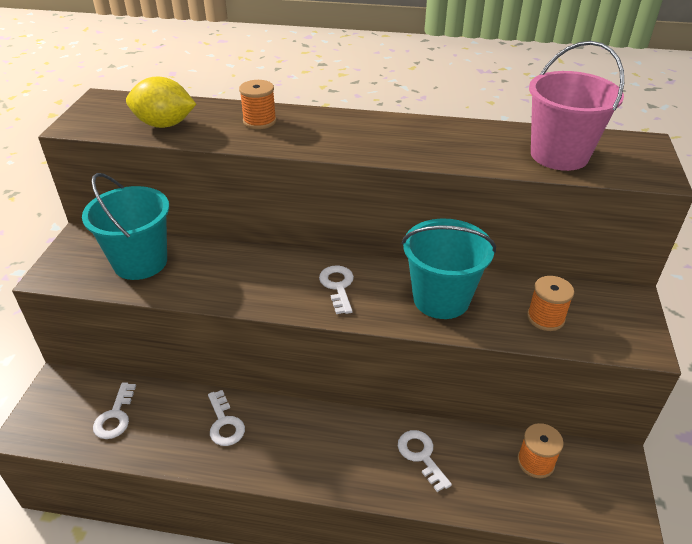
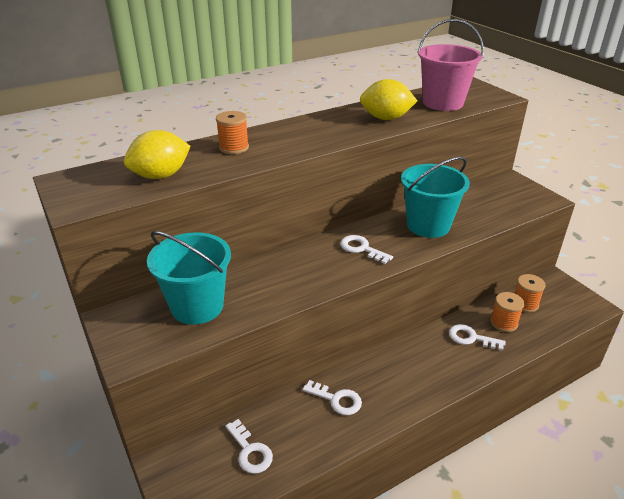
camera: 40 degrees left, 5 degrees down
(456, 148) = (386, 118): none -> yellow lemon
(545, 318) = (490, 208): orange spool -> orange spool (503, 323)

